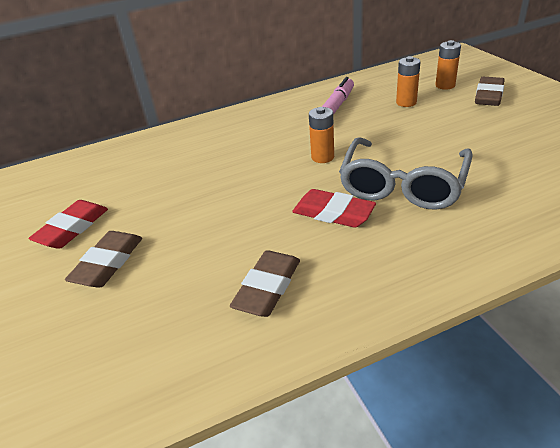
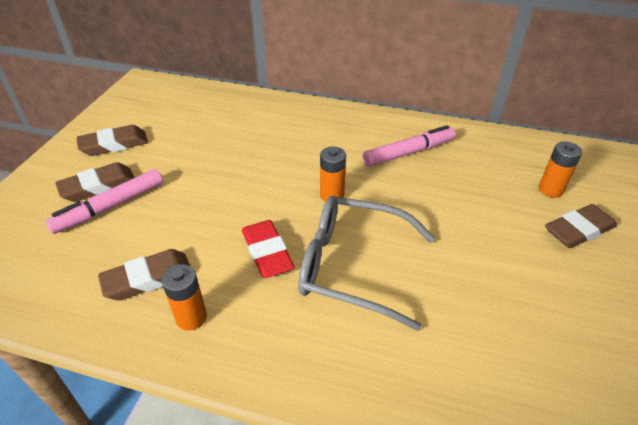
camera: 35 degrees right, 5 degrees up
(72, 228) = (114, 145): red eraser -> brown eraser
(147, 268) = (110, 207): none -> pink marker
(403, 184) = (353, 266): grey glasses -> grey glasses turned 45 degrees clockwise
(406, 102) = (482, 185): orange battery -> orange battery (191, 317)

